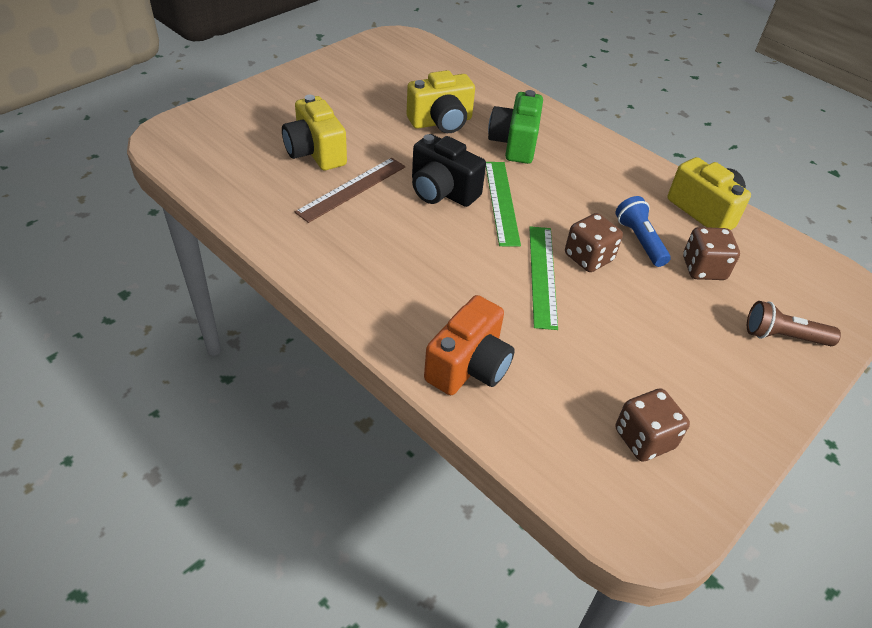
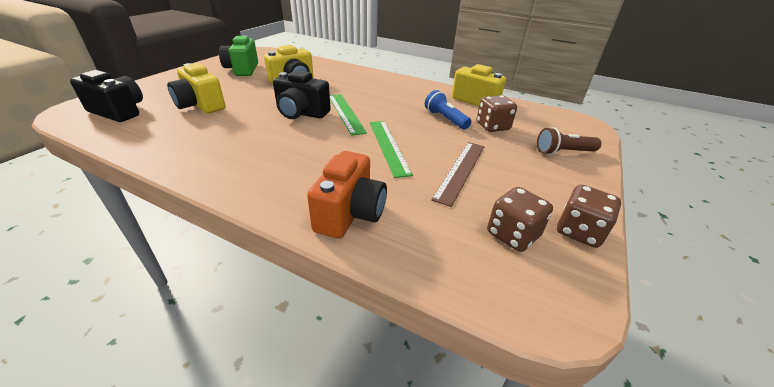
camera: 15 degrees left, 10 degrees down
(219, 147) = (119, 111): none -> black camera
(352, 189) = (231, 120): brown ruler -> brown ruler (460, 170)
(514, 144) = (345, 86): green camera -> green camera (242, 69)
(588, 257) = (416, 132): brown dice -> brown dice (579, 231)

